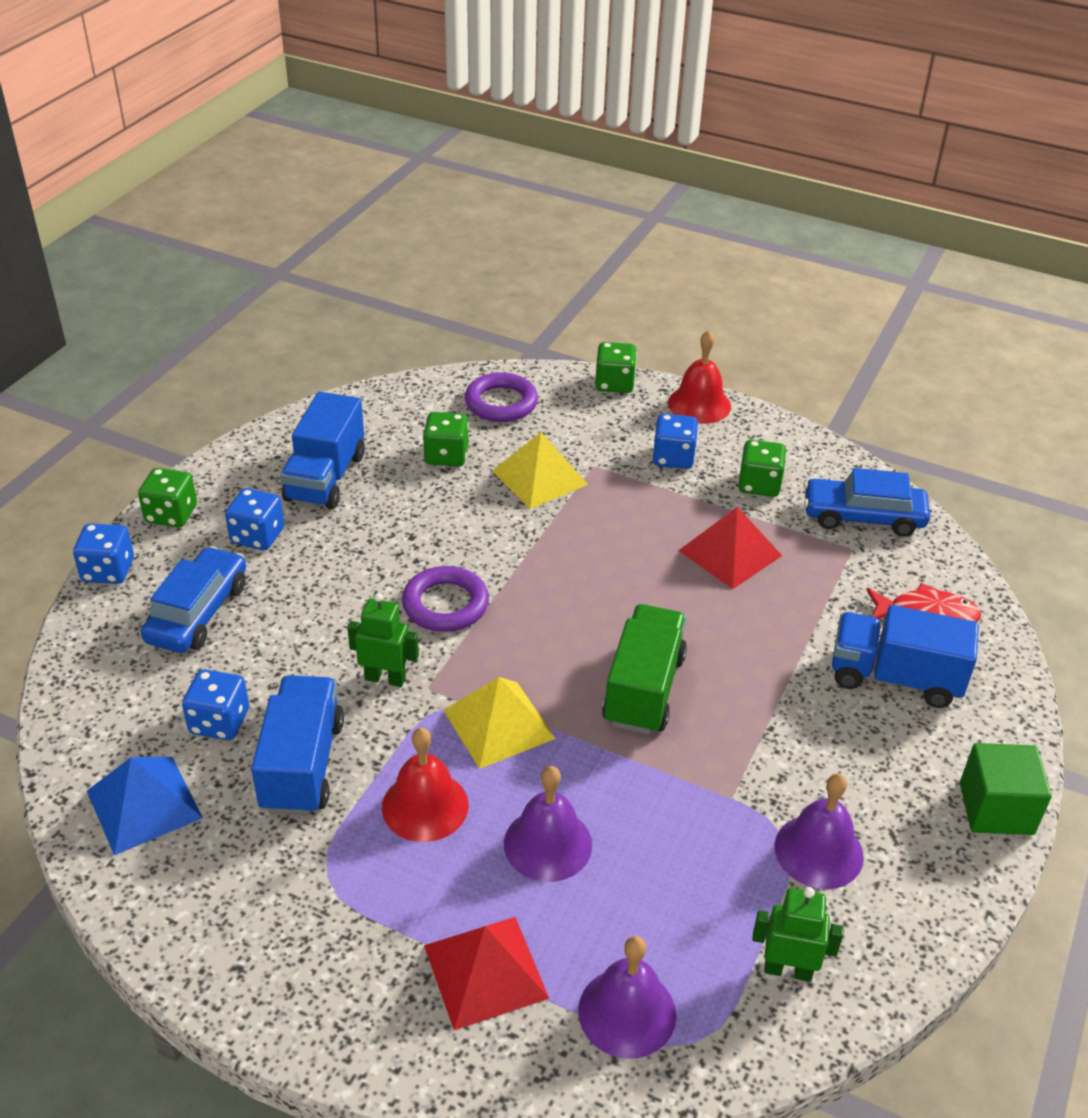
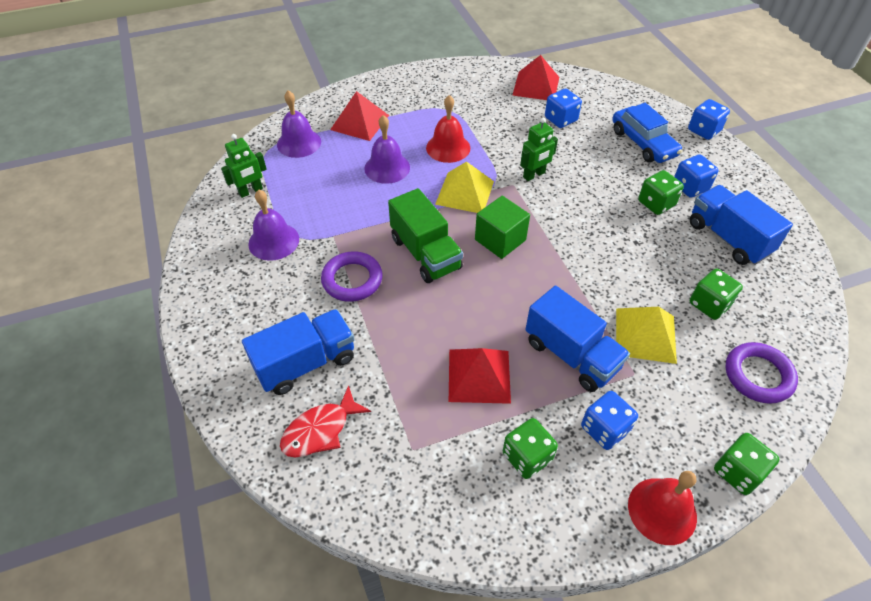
camera: 135 degrees right, 10 degrees up
(144, 804) = (536, 86): blue pyramid -> red pyramid
(171, 514) = (738, 167): green dice -> green dice (656, 203)
(302, 765) = (509, 128): blue truck -> blue truck (571, 355)
(445, 604) = (565, 222): purple ring -> purple ring (352, 280)
(863, 517) = (432, 491): blue car -> none
(996, 808) = (199, 323): green cube -> green cube (500, 240)

